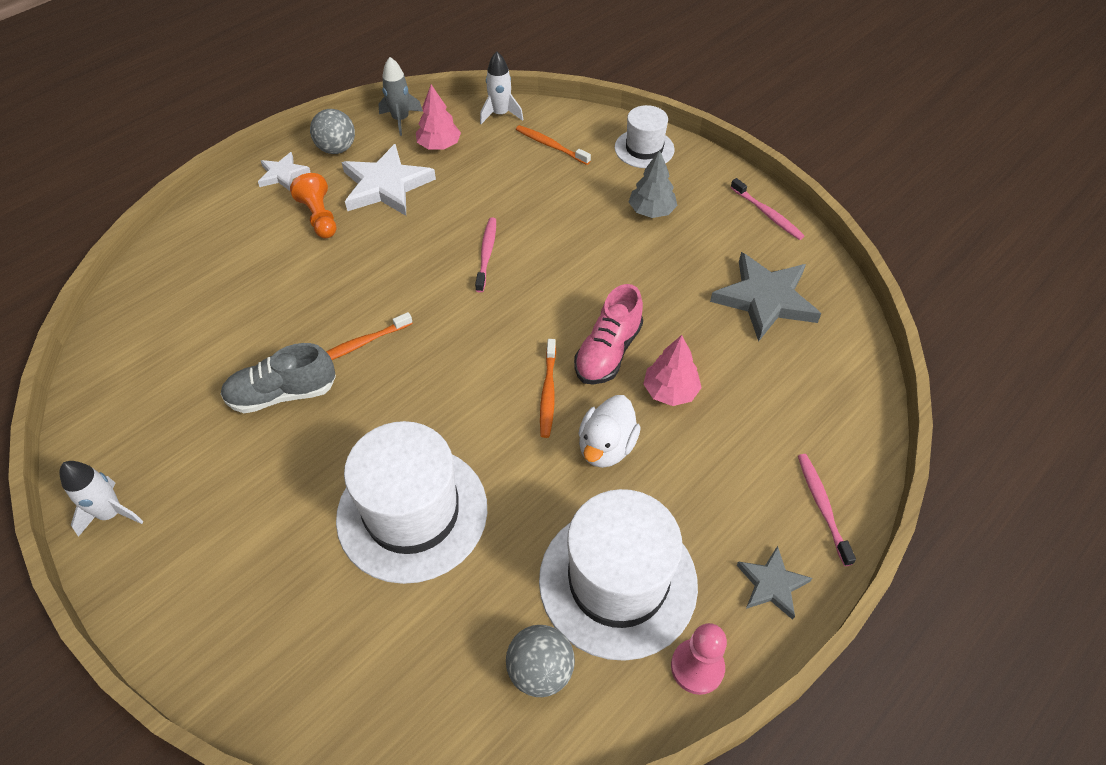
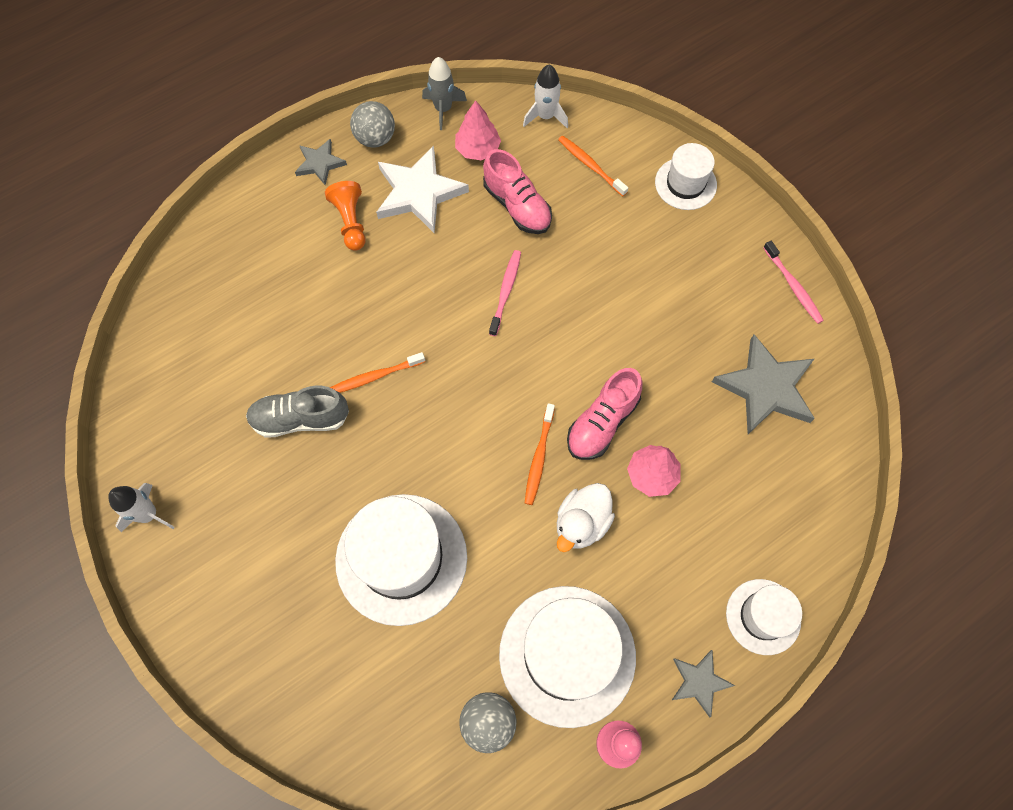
camera: 10 degrees right, 15 degrees up
(283, 174) = (320, 163): white star -> grey star
(485, 184) = (517, 206): none -> pink shoe
(651, 211) = (677, 265): grey tree -> none
(822, 506) = (763, 616): pink toothbrush -> white hat

